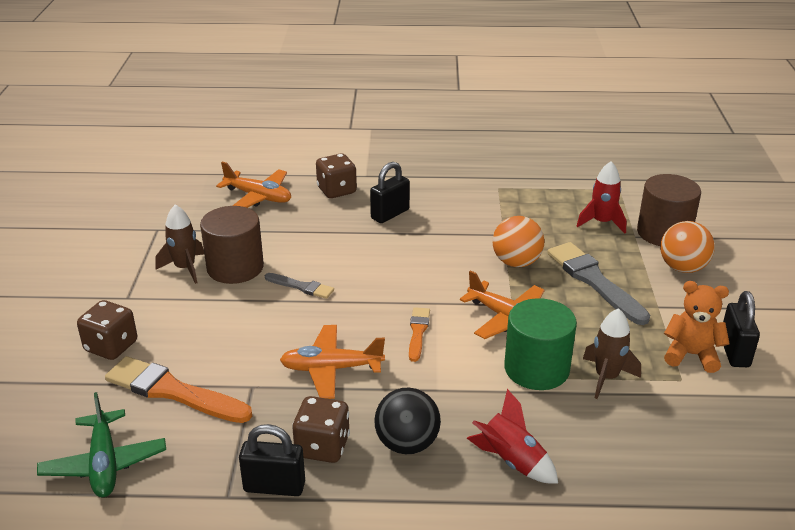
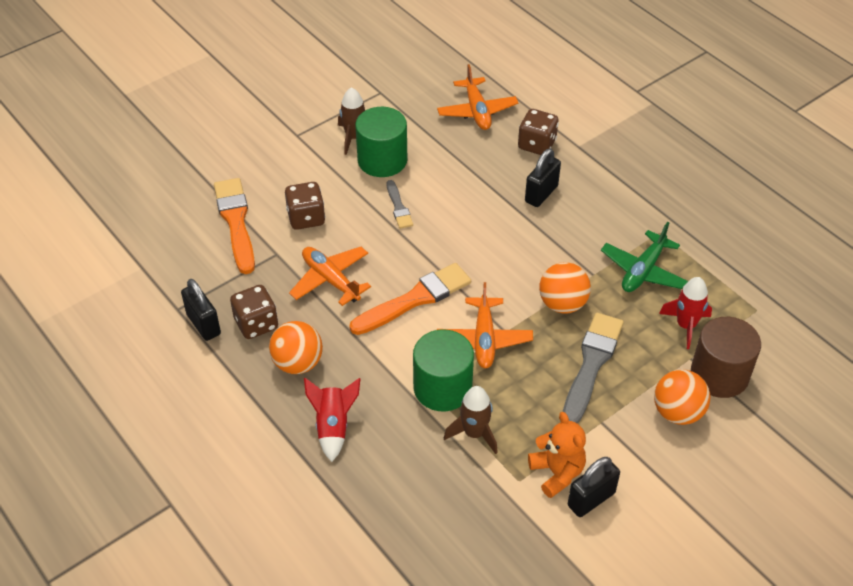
camera: 50 degrees right, 15 degrees up
(104, 463) = (153, 238): green plane -> green plane (643, 270)
(111, 346) = (246, 164): brown dice -> brown dice (306, 218)
(235, 267) = (382, 160): brown cylinder -> green cylinder
(390, 214) = (541, 194): black padlock -> black padlock turned 60 degrees counterclockwise
(407, 444) = (298, 363): black ball -> orange ball
(418, 332) = (415, 299): orange brush -> orange brush, size x1.87

